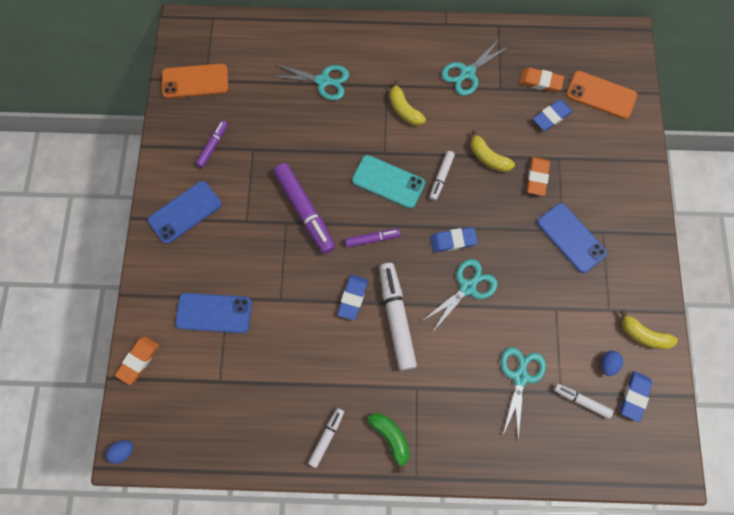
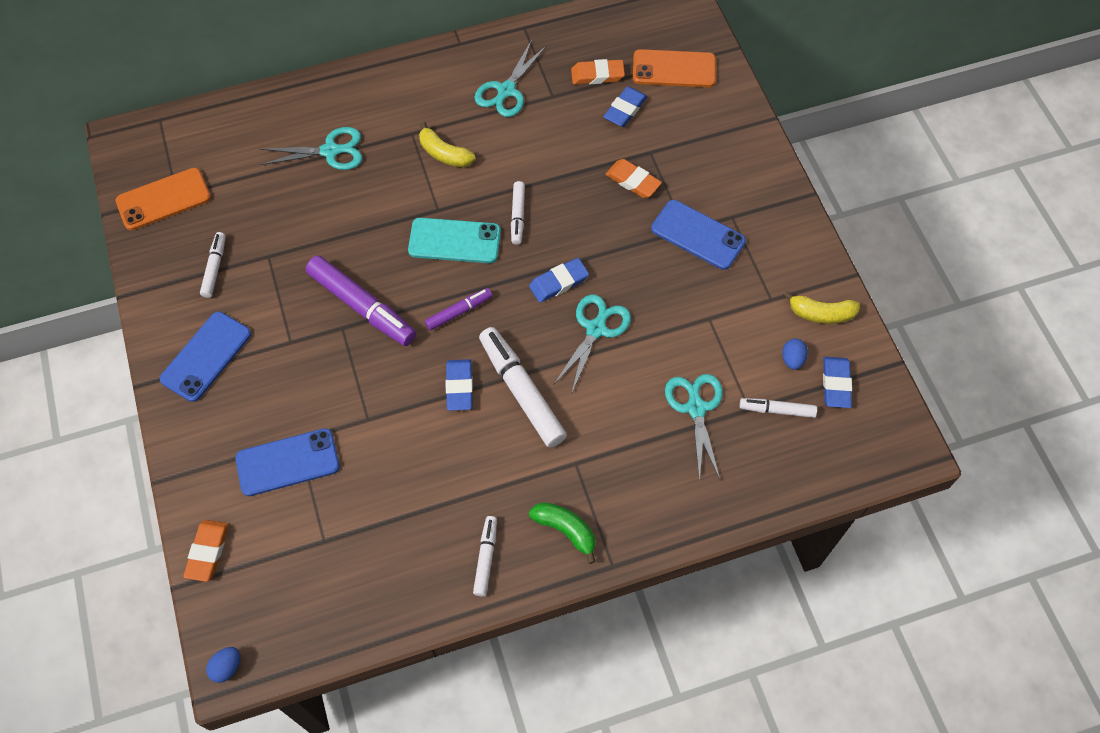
camera: 20 degrees left, 10 degrees down
(213, 146) = (215, 268): purple marker -> white marker
(488, 157) = (566, 177): yellow banana -> none
(537, 177) = (633, 181): orange eraser -> orange eraser turned 45 degrees counterclockwise

